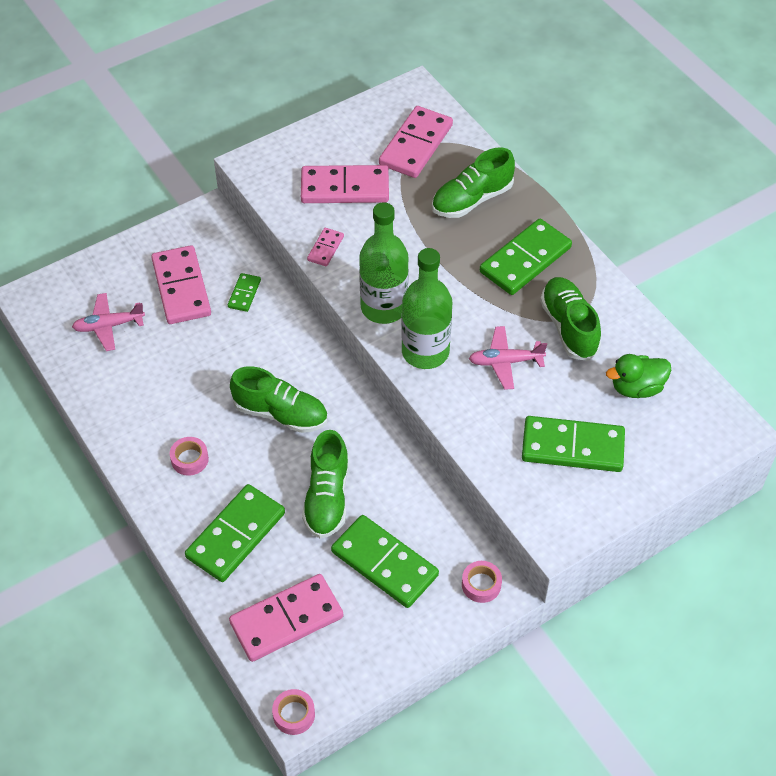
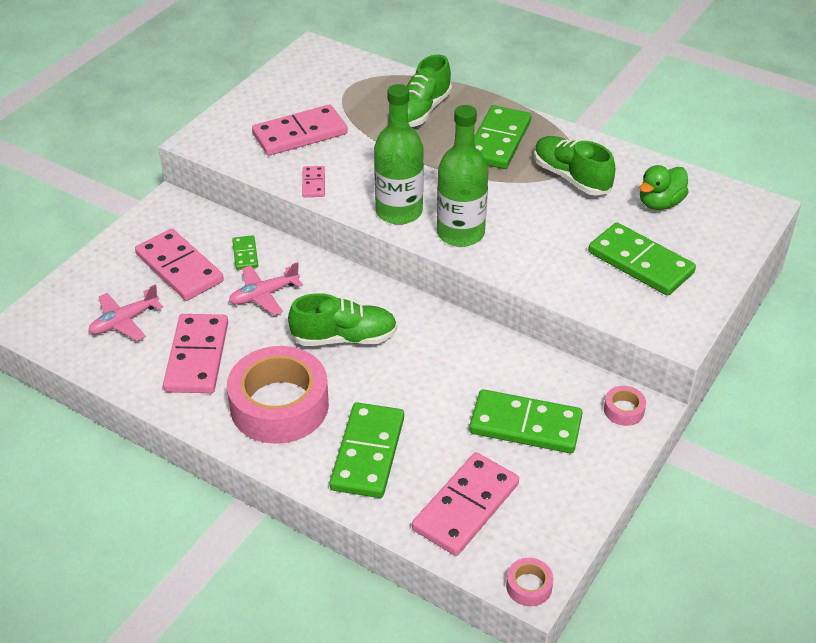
camera: 25 degrees left, 10 degrees down
(189, 459) = (279, 405): pink tape -> pink tape, size x2.44
(327, 498) = (435, 391): green shoe -> none
(416, 145) = (343, 86): pink domino -> pink domino (197, 357)
(505, 362) = (536, 219): pink plane -> pink plane (264, 295)
(572, 447) = (640, 262): green domino -> green domino turned 60 degrees clockwise

